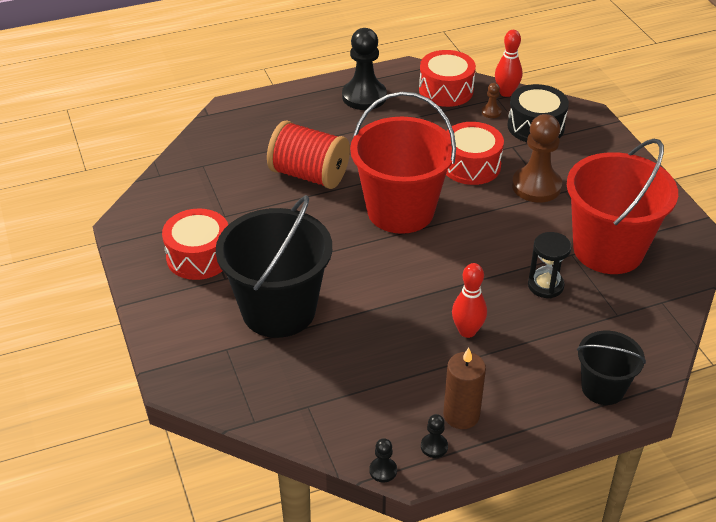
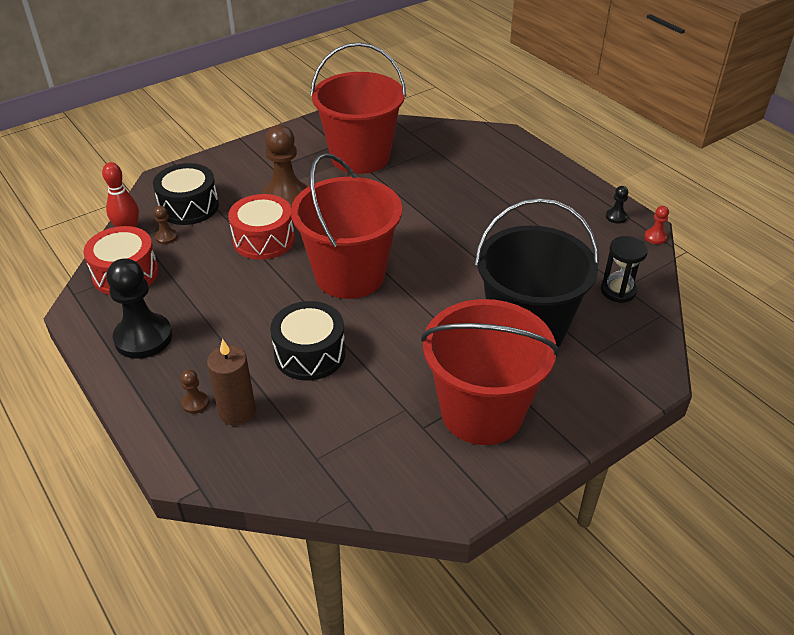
camera: 105 degrees left, 0 degrees up
(199, 257) = (482, 412): red drum -> red bucket
(284, 116) = (195, 403): none -> brown pawn
(309, 175) = (310, 354): red spool -> black drum
(383, 470) = (655, 237): black pawn -> red pawn
(461, 415) = (578, 208): brown candle -> brown candle (237, 411)
(467, 331) = (490, 215): red bowling pin -> none
(545, 285) = (417, 183): black hourglass -> black hourglass (618, 291)
(603, 388) = (512, 151): black bucket -> none

